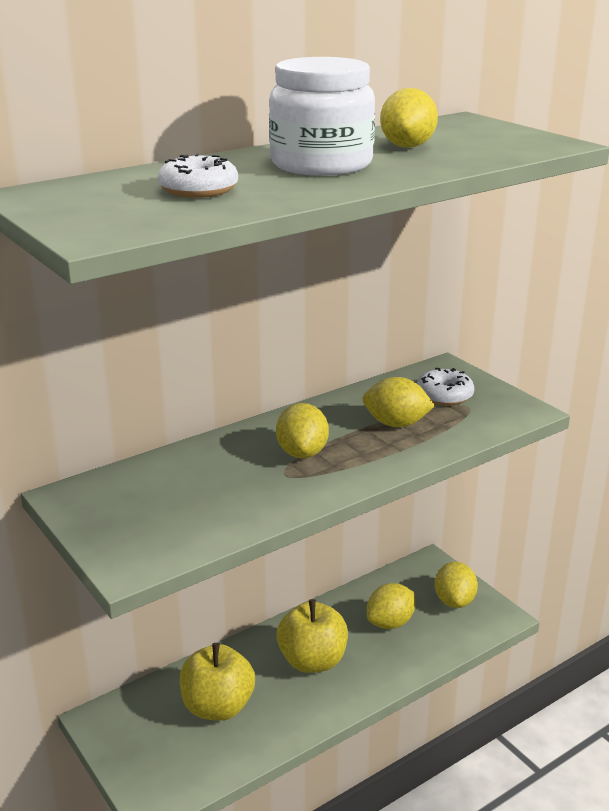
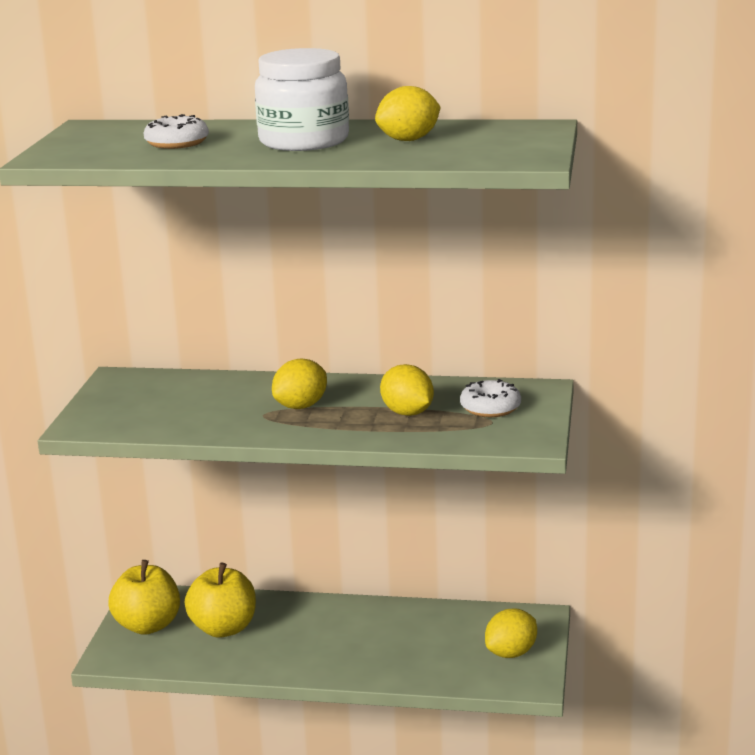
camera: 45 degrees right, 5 degrees down
(312, 661) = (330, 635): yellow apple -> yellow apple (148, 625)
(390, 623) = (431, 641): yellow lemon -> none

